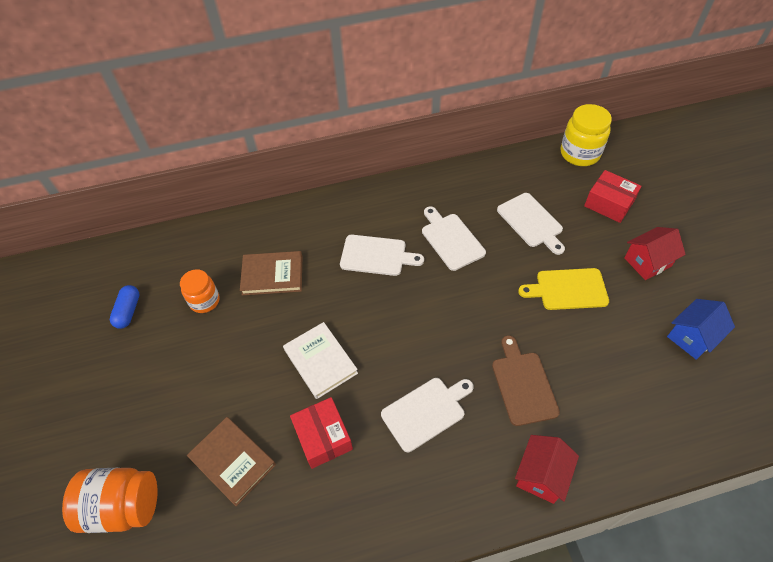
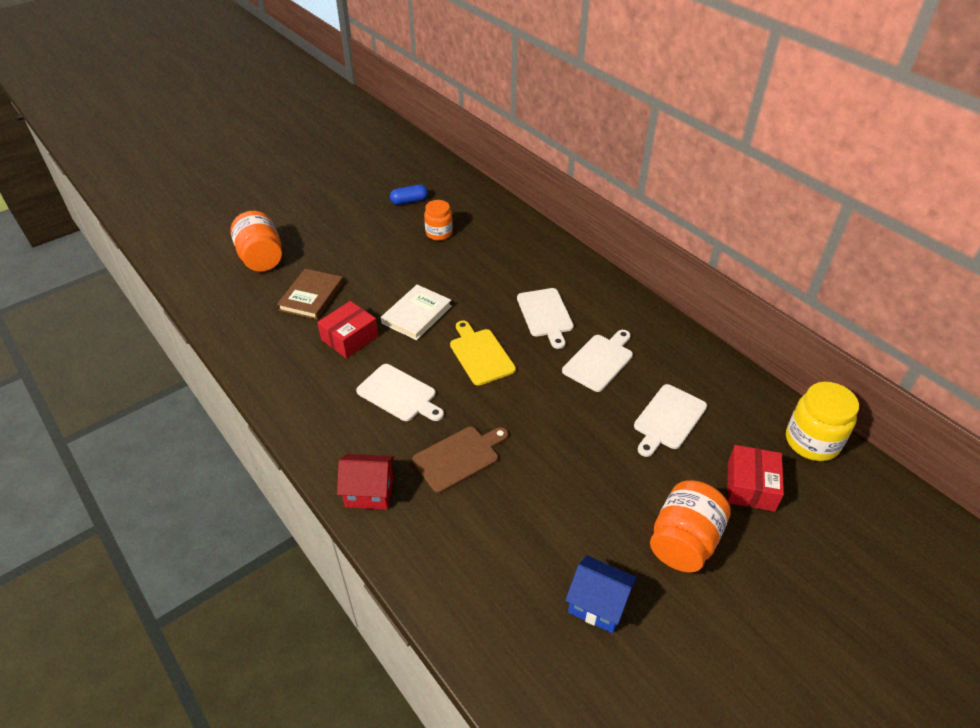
camera: 65 degrees right, 10 degrees down
(272, 275) = (485, 260): brown book -> none
(568, 289) = (595, 470): yellow cutting board -> yellow cutting board (480, 354)
(647, 262) = (684, 541): red house -> orange jar

